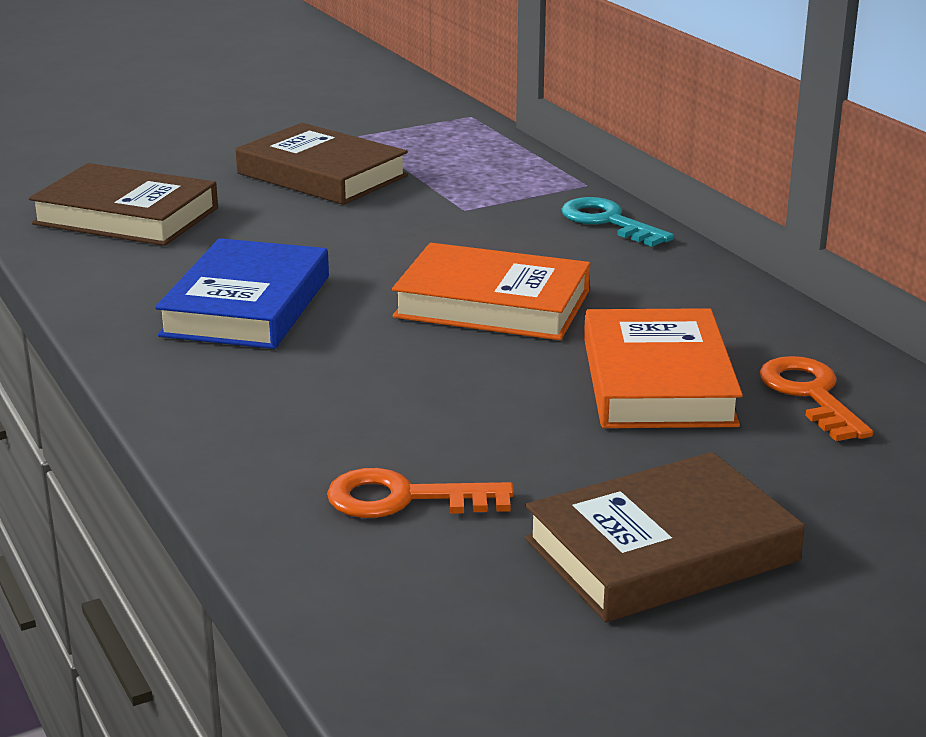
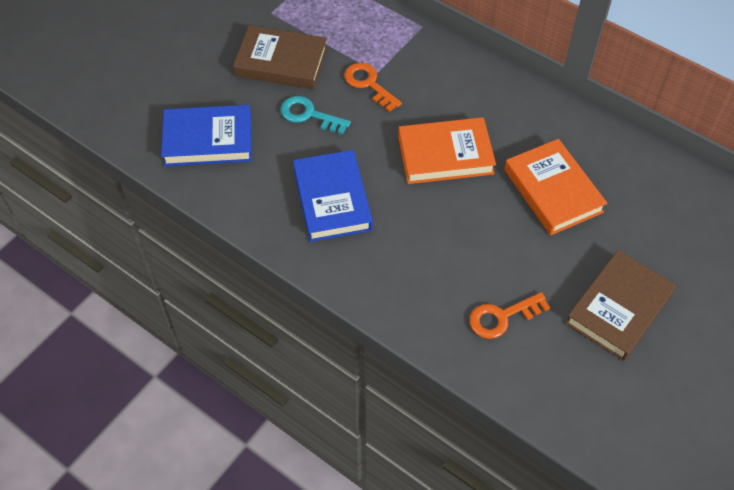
camera: 25 degrees left, 30 degrees up
(126, 216) = (208, 140): brown book -> blue book
(608, 221) = (454, 60): turquoise key -> turquoise key (309, 115)
(810, 394) = (619, 177): orange key -> orange key (369, 84)

